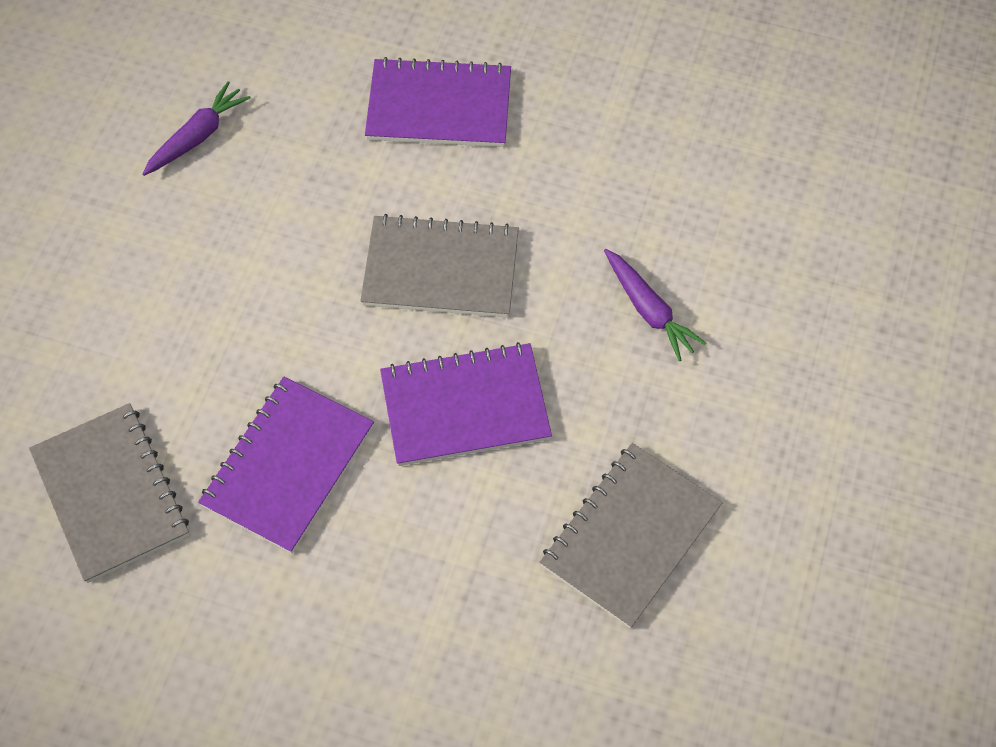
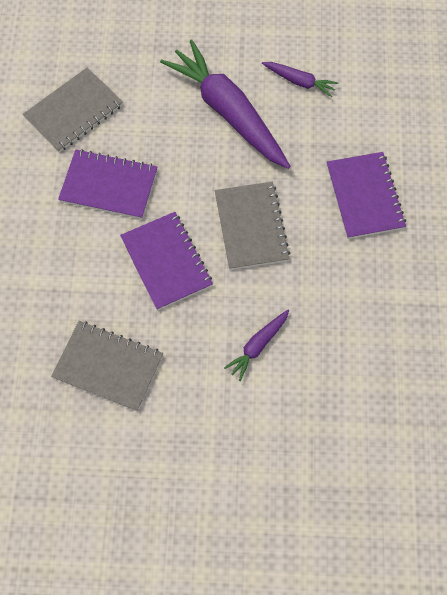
camera: 75 degrees right, 5 degrees up
(213, 251) = (227, 112): none -> purple carrot

